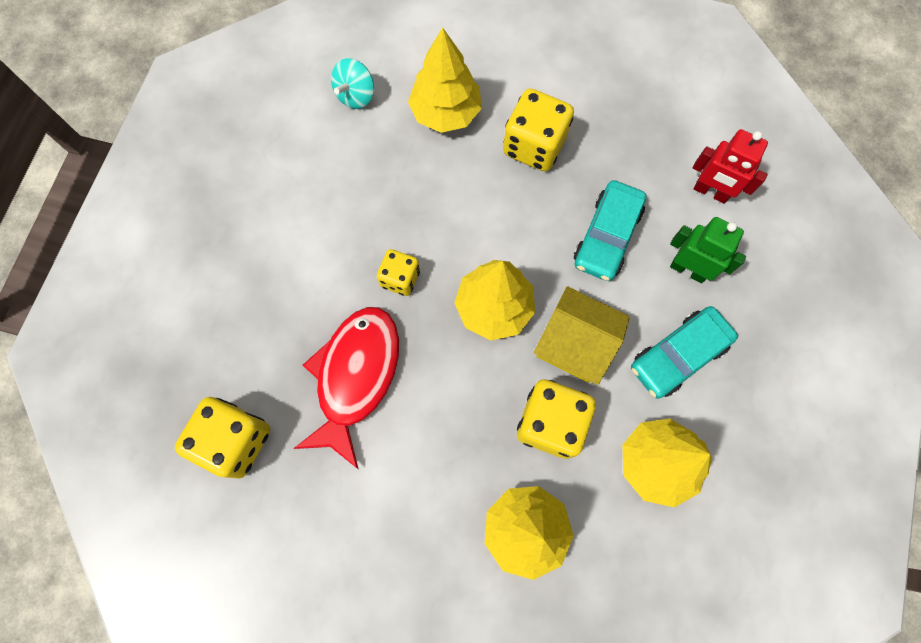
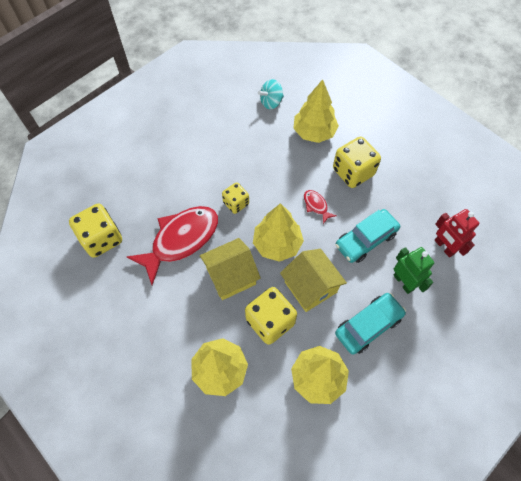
camera: 30 degrees right, 10 degrees down
(459, 390) = (231, 276): none -> yellow house
(513, 222) = (316, 205): none -> red fish
(678, 355) = (368, 326): turquoise car -> turquoise car turned 150 degrees clockwise

